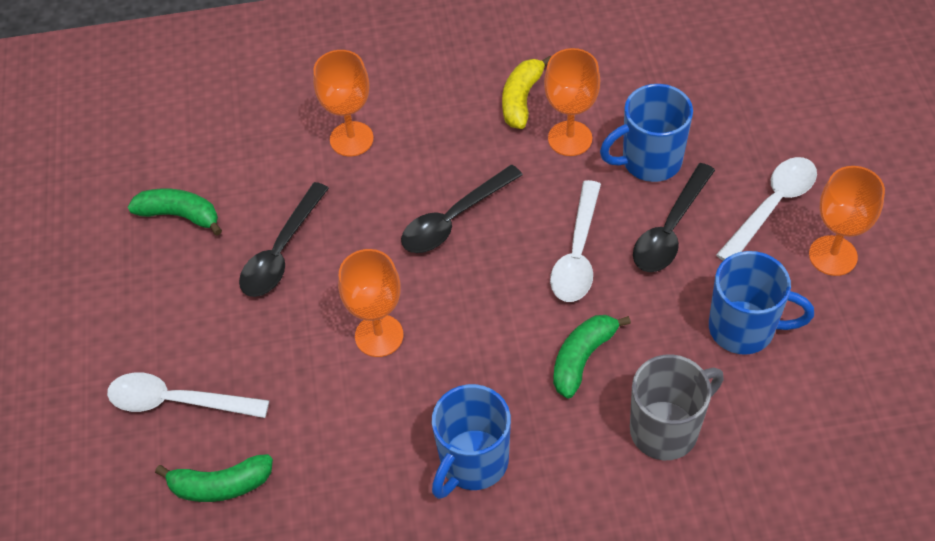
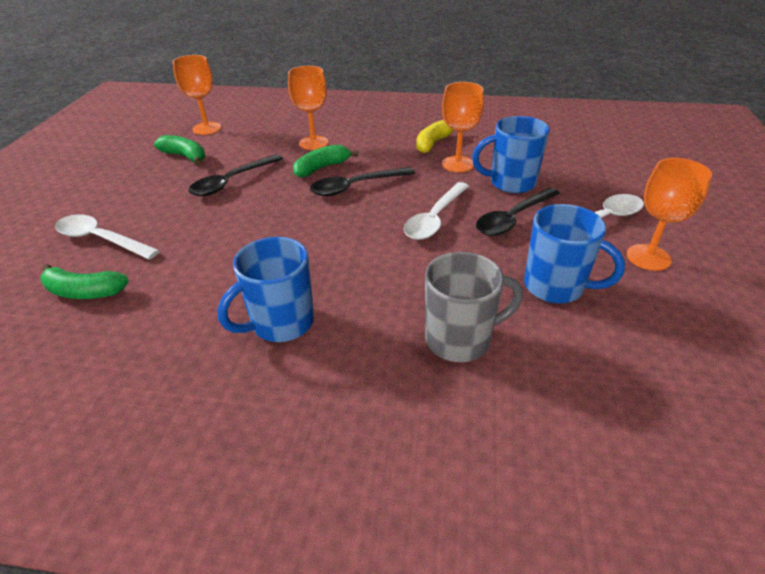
camera: 15 degrees right, 15 degrees down
(379, 335) = (263, 233): orange goblet -> orange goblet (207, 128)
(582, 358) = (408, 277): green banana -> green banana (321, 168)

